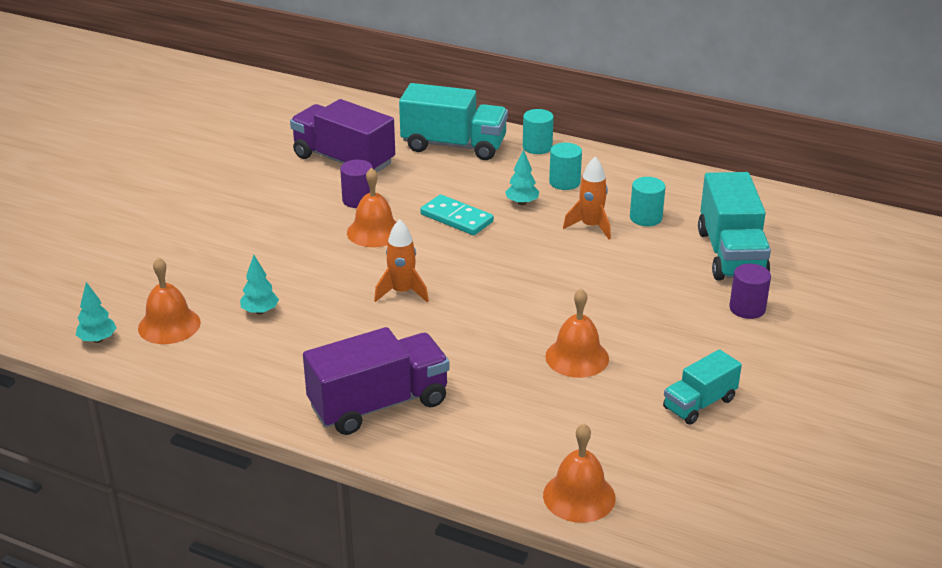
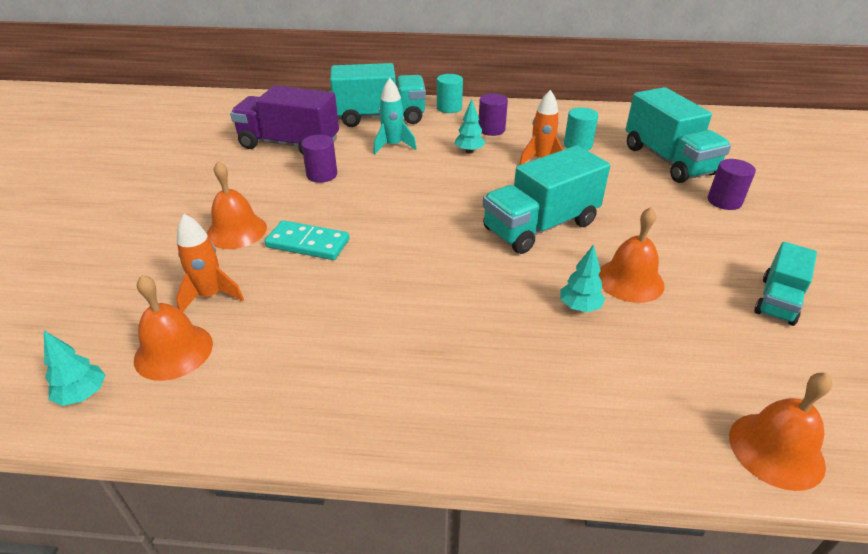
camera: 20 degrees left, 5 degrees up
(260, 311) = (277, 308): turquoise tree -> turquoise tree (579, 307)
(374, 232) = (354, 200): orange bell -> orange bell (236, 231)
(379, 404) = (475, 390): purple truck -> none
(402, 292) = (417, 253): orange rocket -> orange rocket (211, 296)
(446, 182) = (393, 146): none -> turquoise rocket
(456, 218) = (422, 174): turquoise domino -> turquoise domino (308, 243)
(534, 293) = (540, 226): none -> turquoise truck
(564, 182) = (491, 129): turquoise cylinder -> purple cylinder

